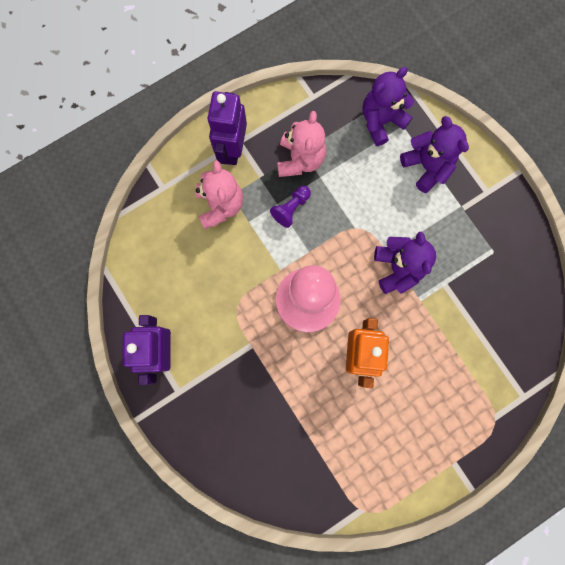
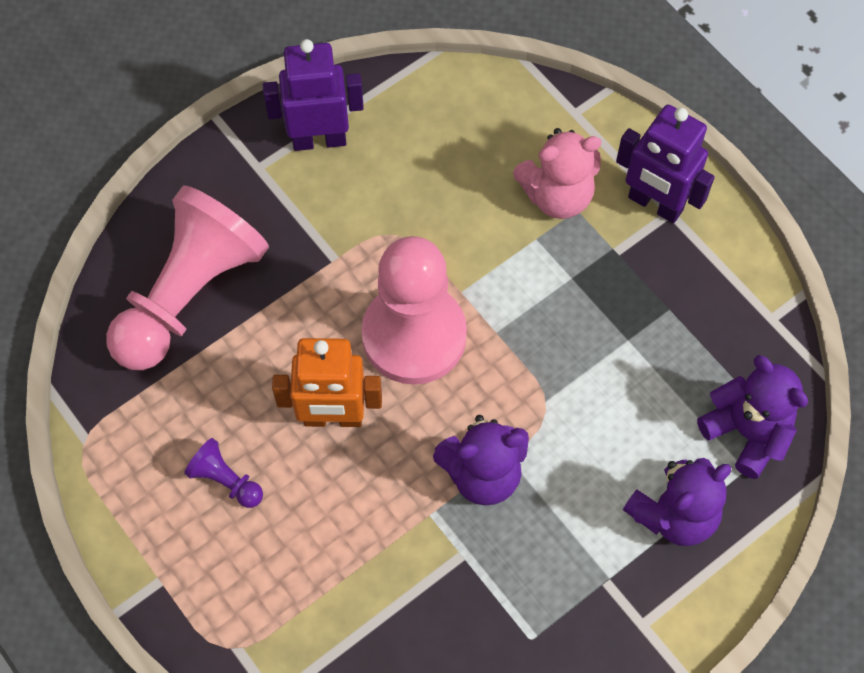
camera: 85 degrees right, 15 degrees down
(232, 149) = (655, 204): purple robot -> purple robot turned 150 degrees counterclockwise
(267, 441) = (189, 295): none -> pink pawn
(291, 208) = (566, 299): purple pawn -> purple pawn (226, 480)
(300, 159) = (653, 306): pink teddy bear -> none

